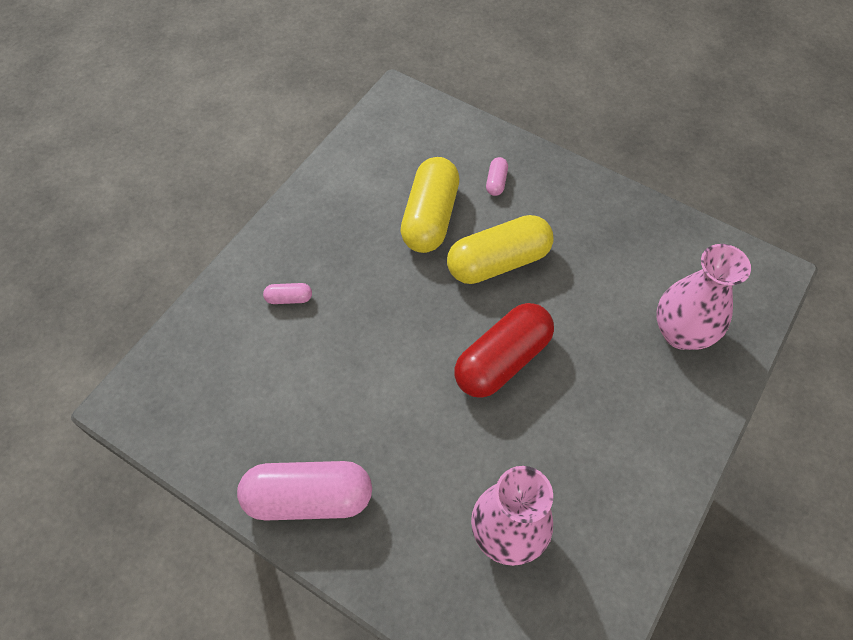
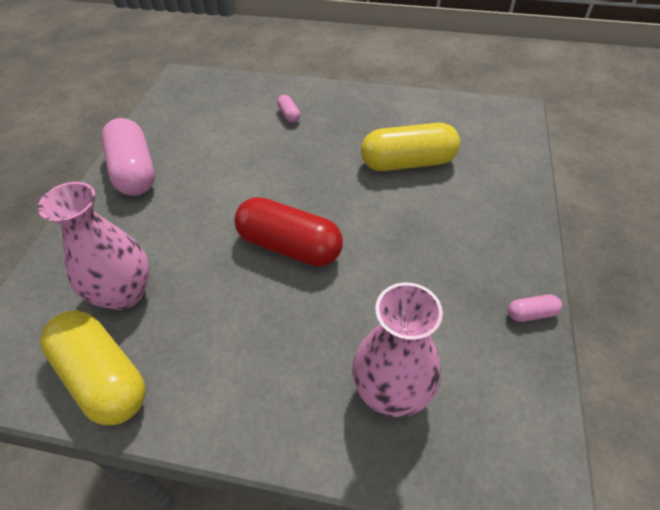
camera: 70 degrees right, 10 degrees down
(496, 182) = (476, 192): pink capsule -> pink capsule (531, 314)
(498, 262) = (390, 217): yellow capsule -> yellow capsule (103, 377)

